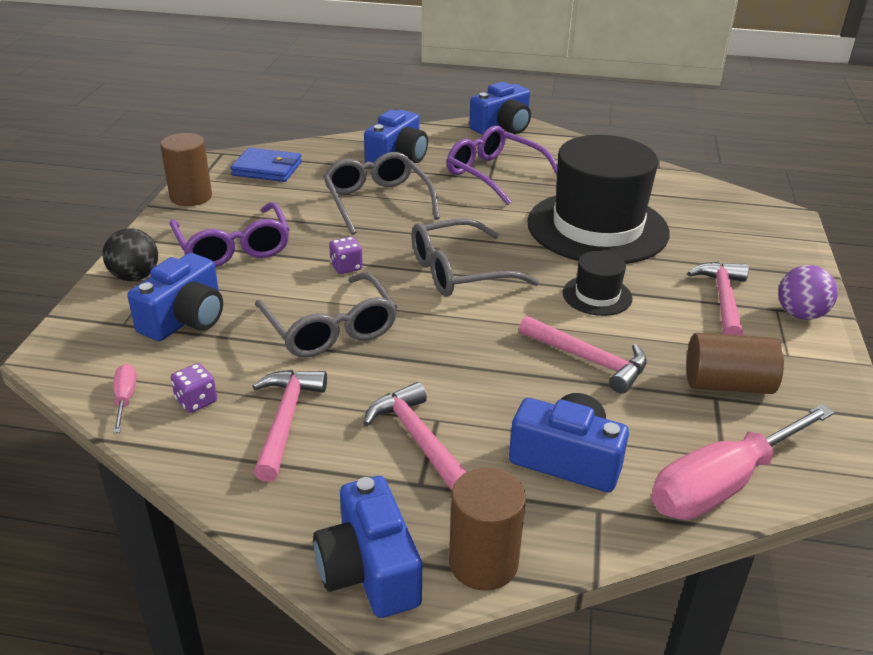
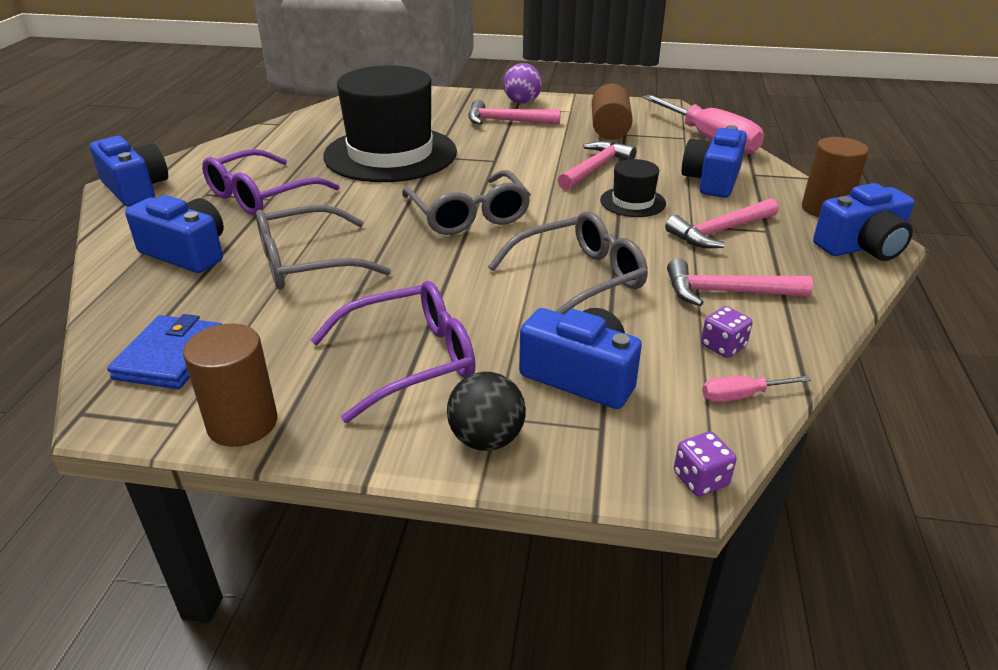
camera: 90 degrees left, 0 degrees up
(346, 267) = (459, 276): purple dice -> purple dice (700, 479)
(597, 295) = (505, 160): black hat -> black hat (632, 202)

